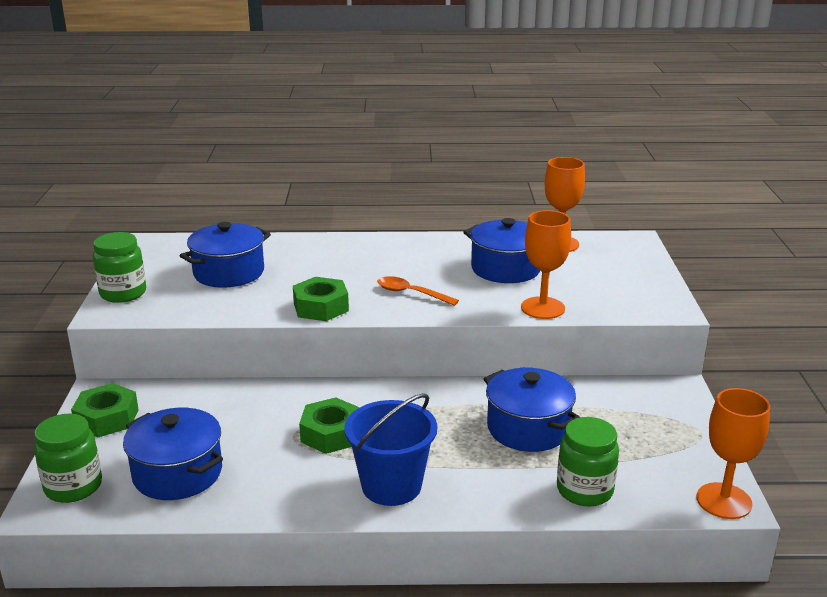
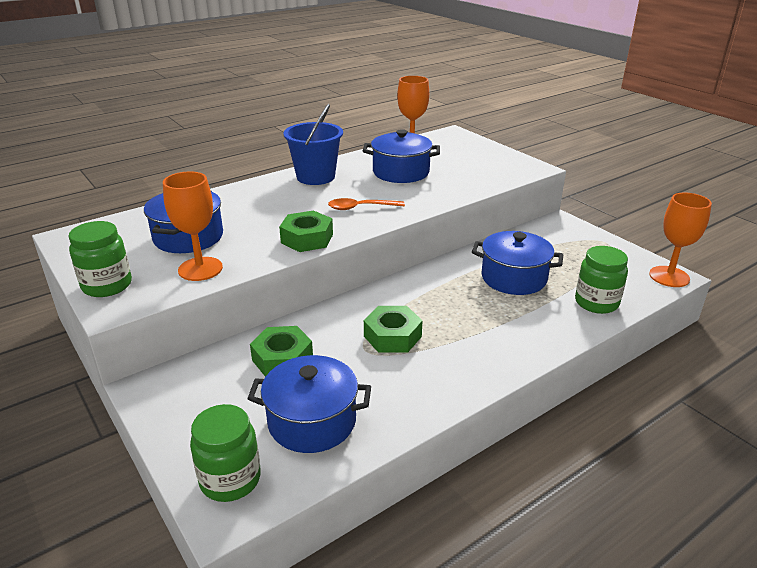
camera: 35 degrees left, 5 degrees up
(107, 418) = (184, 406): green nut -> green nut (282, 358)
(391, 486) = (483, 354): blue bucket -> blue bucket (315, 177)
(542, 308) = (461, 190): orange goblet -> orange goblet (200, 269)

